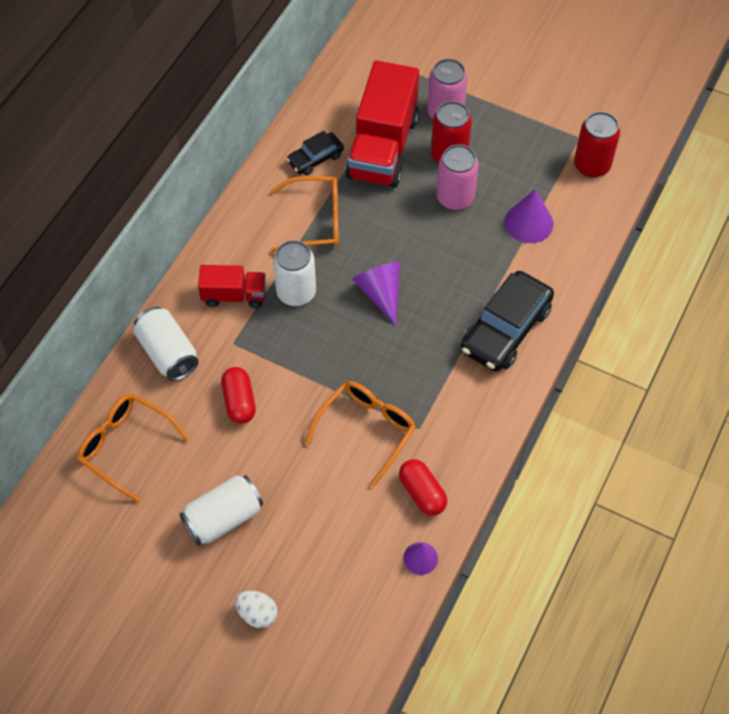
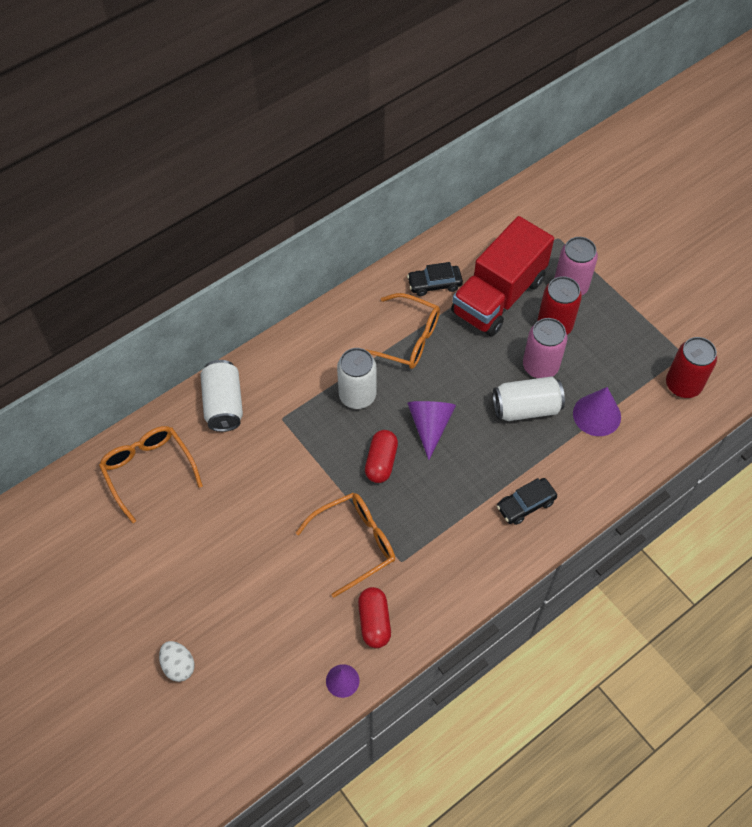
camera: 25 degrees right, 0 degrees up
(223, 518) = (194, 567): white can -> white can (526, 408)
(234, 295) = (304, 377): red truck -> none
(239, 401) = (260, 471): red capsule -> red capsule (381, 462)
(506, 329) = (525, 504): black car -> black car, size x0.55

